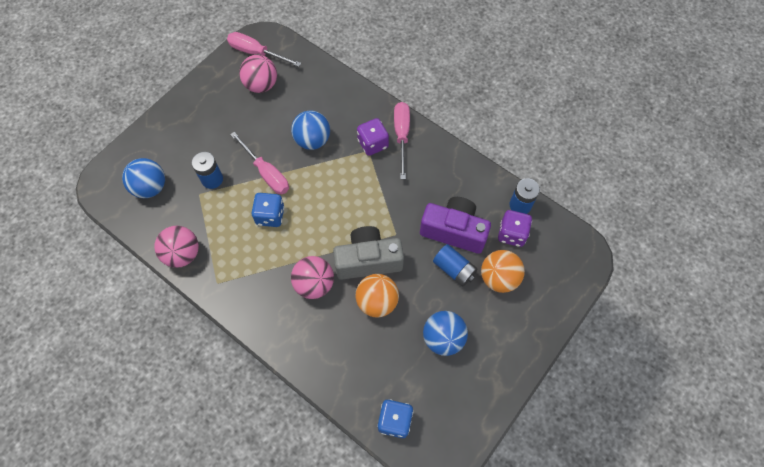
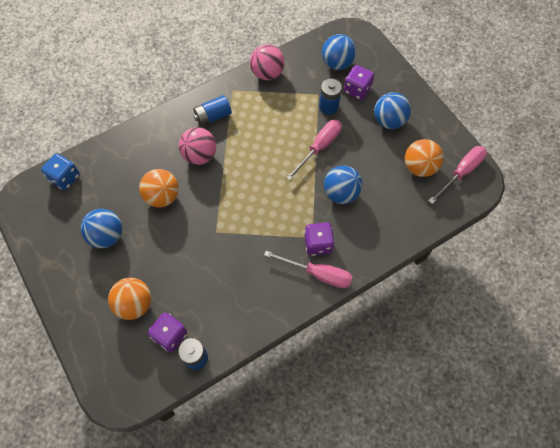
camera: 110 degrees right, 0 degrees up
(183, 159) = (357, 90): none -> purple dice
(214, 121) = (389, 121): none -> blue ball
(261, 85) = (419, 167): pink ball -> orange ball
(266, 173) = (319, 147): pink screwdriver -> pink screwdriver turned 150 degrees clockwise
(270, 216) = (276, 140): blue dice -> none
(368, 260) = (201, 201): grey camera -> none
(454, 231) = (197, 283): purple camera -> none
(454, 269) = (161, 268): blue battery -> blue battery (213, 116)

